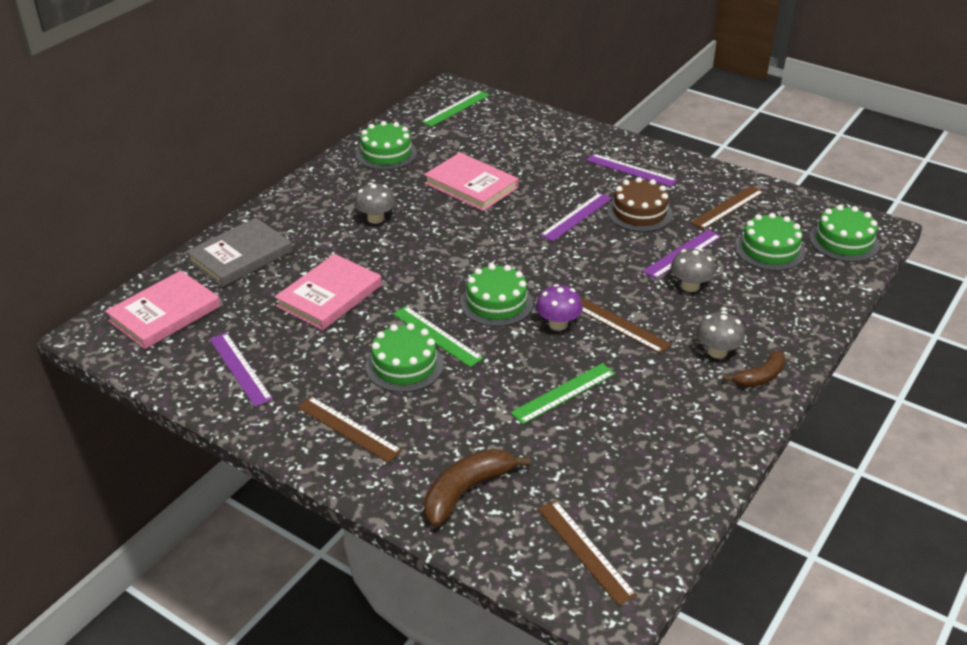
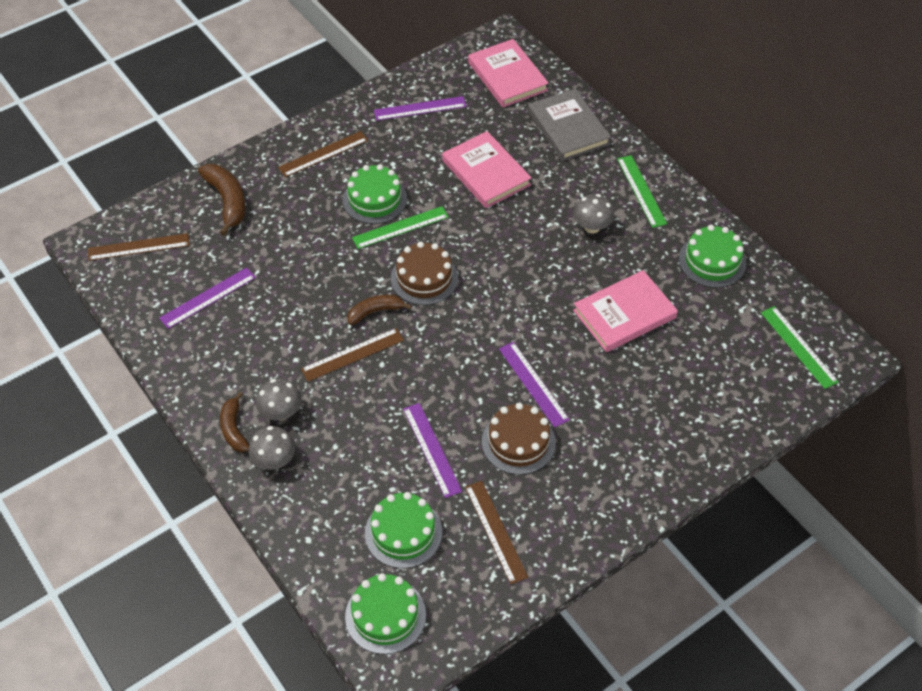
camera: 110 degrees right, 15 degrees up
(496, 303) = (424, 278): green cake -> brown cake
(558, 324) = (375, 311): purple mushroom -> brown banana
(563, 393) = (290, 286): green ruler -> green ruler (641, 191)
(631, 170) = (605, 469): purple ruler -> purple ruler (208, 298)
(690, 286) = (379, 433): grey mushroom -> grey mushroom (274, 460)

